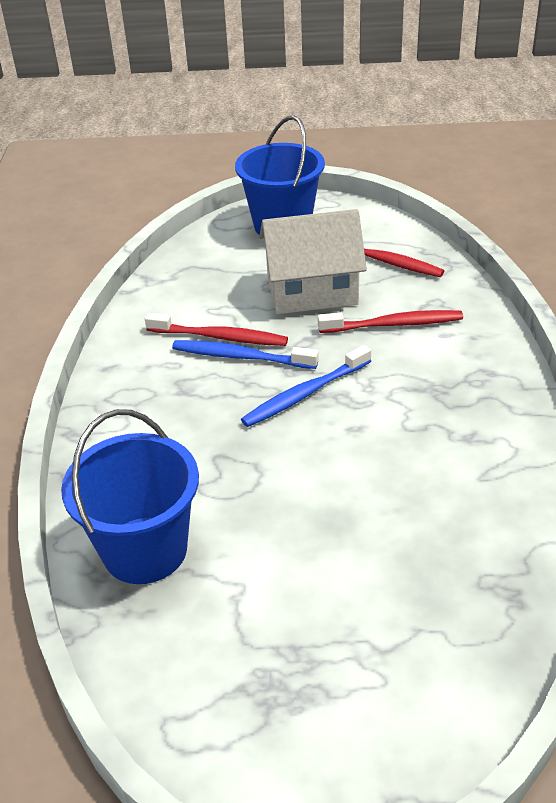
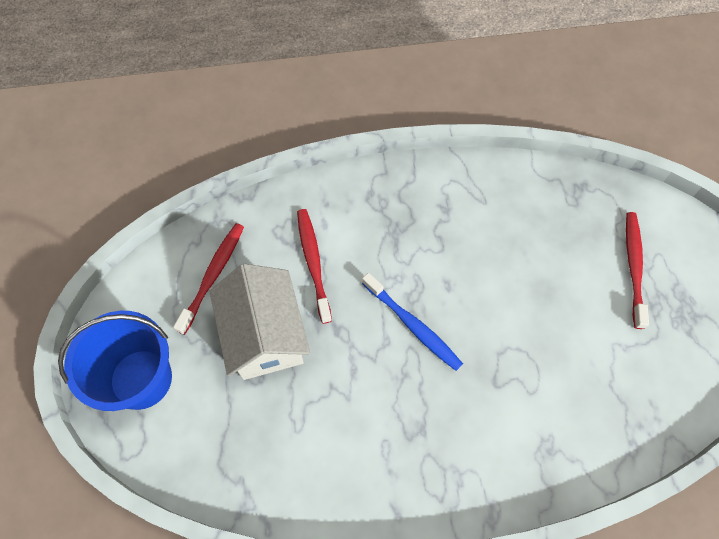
camera: 100 degrees left, 25 degrees up
(145, 550) = (602, 419): blue bucket -> none
(219, 337) = (341, 411): red toothbrush -> red toothbrush (633, 267)
(241, 357) = (369, 385): blue toothbrush -> none

